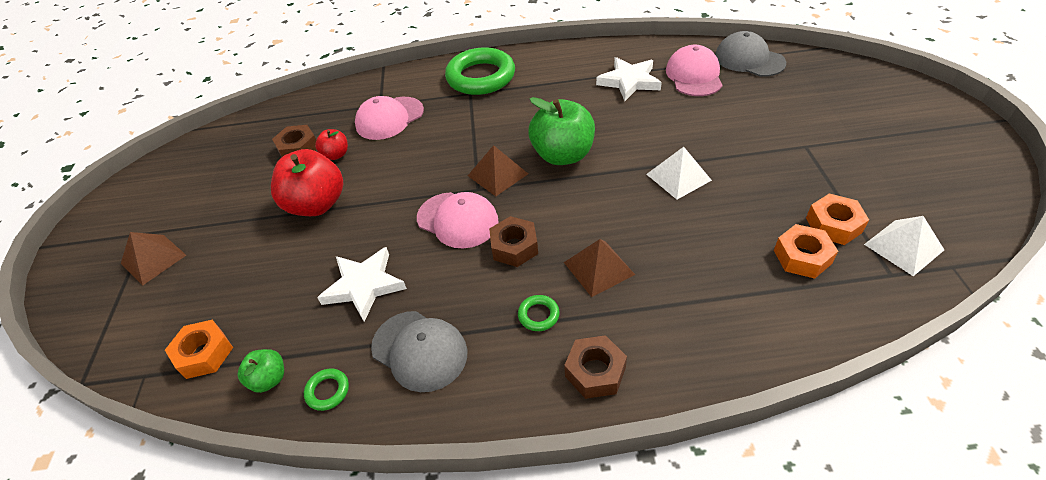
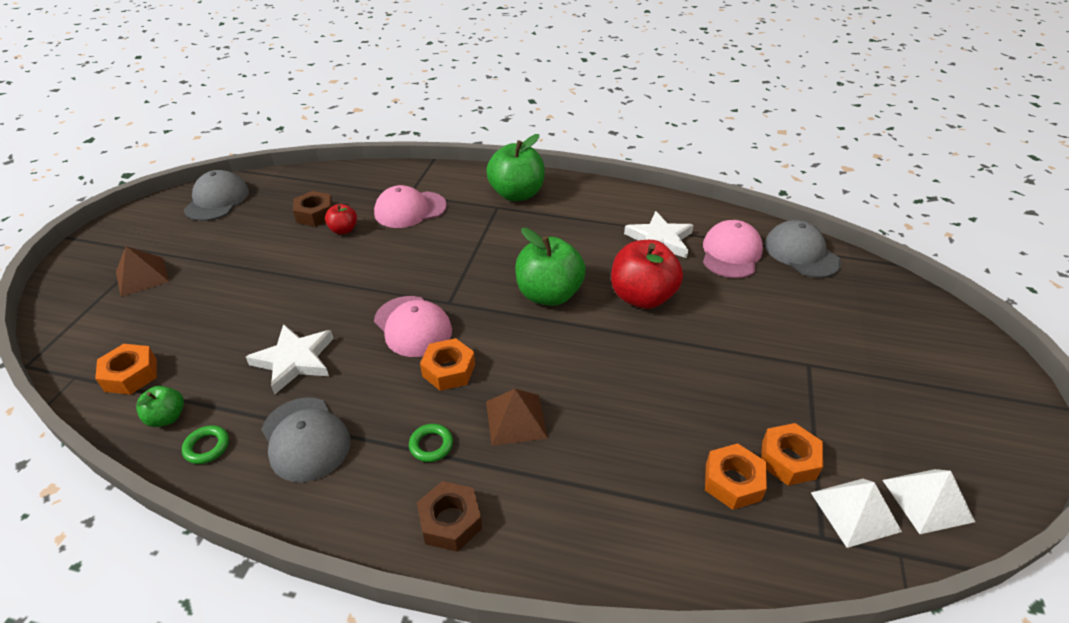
camera: 15 degrees right, 5 degrees down
(186, 164) = (217, 200): none -> grey cap
(317, 204) = (300, 271): red apple -> red apple (642, 297)
(481, 77) = (516, 194): green ring -> green apple
(498, 174) = (475, 294): brown pyramid -> none
(514, 247) = (448, 370): brown nut -> orange nut
(678, 177) = (651, 353): white pyramid -> white pyramid (927, 500)

